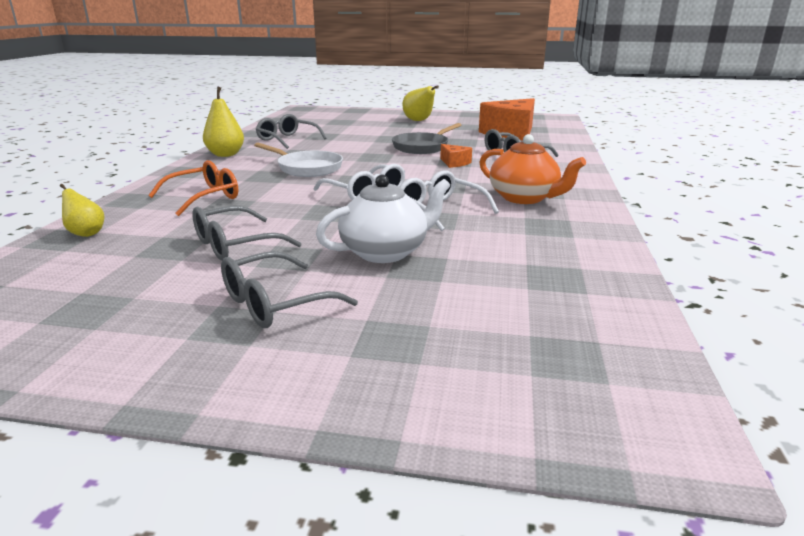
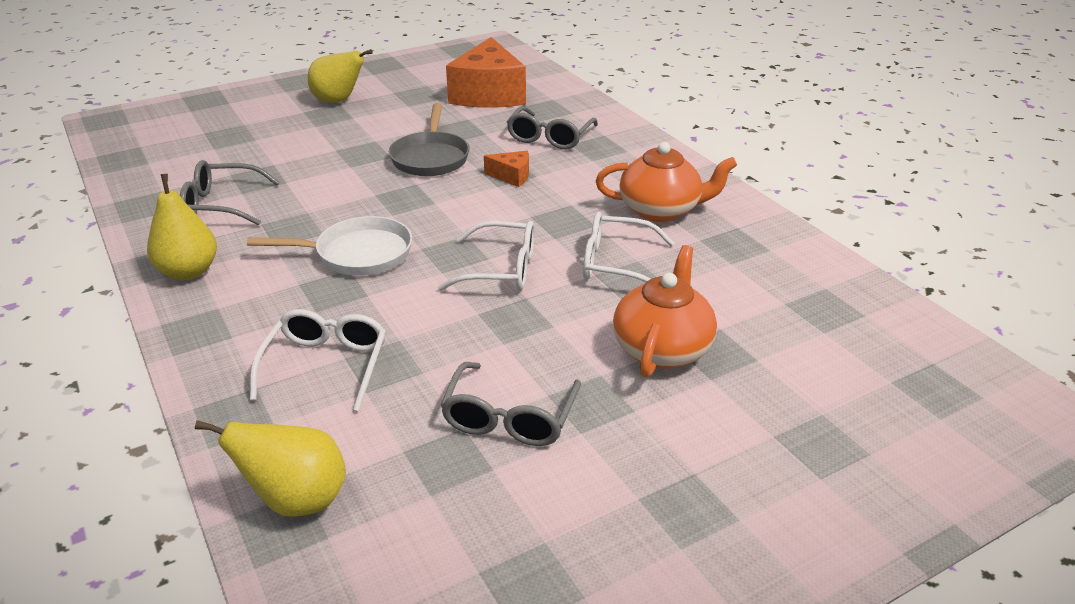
camera: 40 degrees left, 10 degrees up
(86, 233) = (296, 500): yellow pear -> yellow pear, size x1.57
(204, 197) = (326, 365): orange glasses -> white glasses
(275, 303) = (680, 465): grey glasses -> none
(385, 252) = (662, 348): white teapot -> orange teapot

